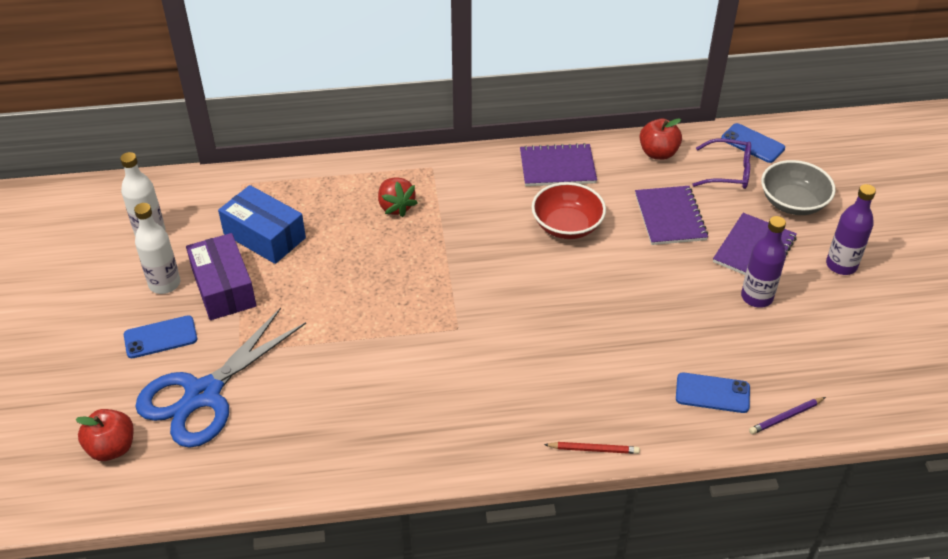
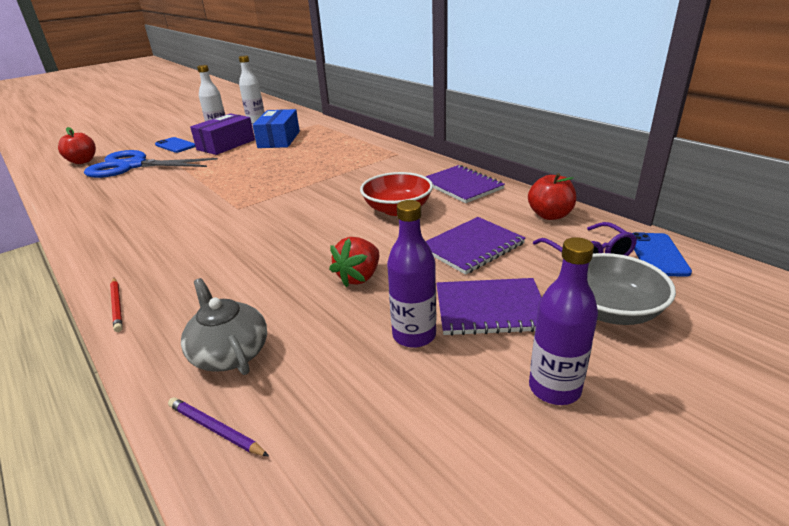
camera: 60 degrees right, 15 degrees down
(396, 207) = (344, 157): red strawberry -> red strawberry (359, 277)
(712, 393) = (230, 353): blue phone -> grey teapot

